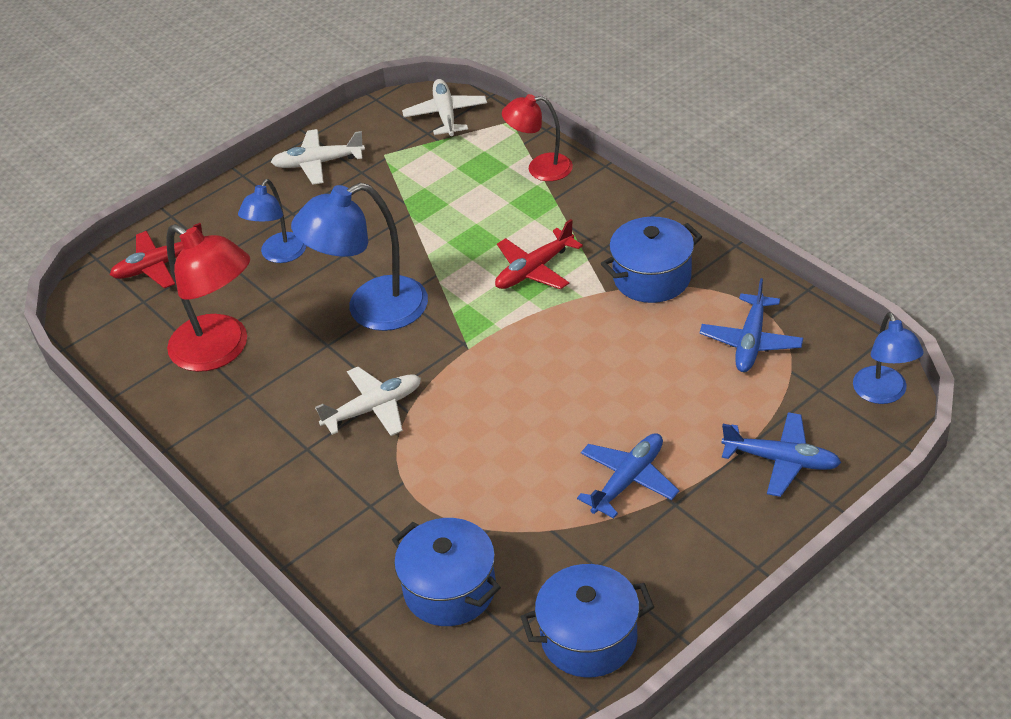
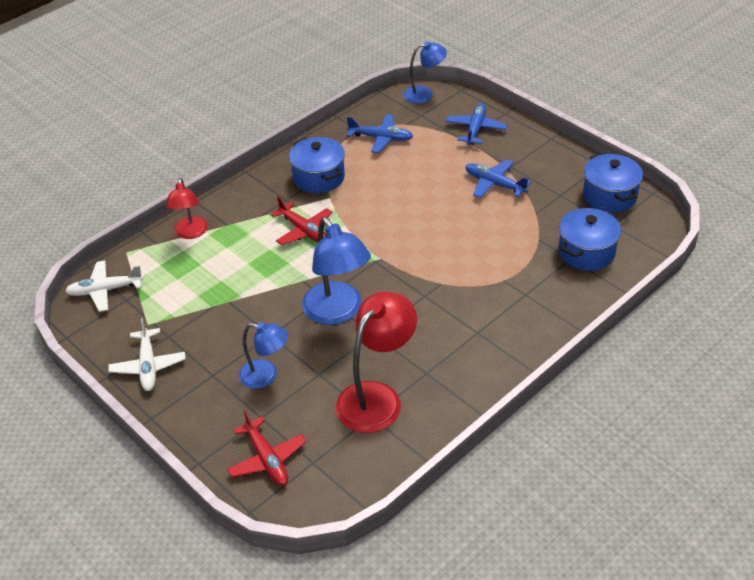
camera: 95 degrees left, 0 degrees up
(374, 408) = (438, 301): white plane -> none

